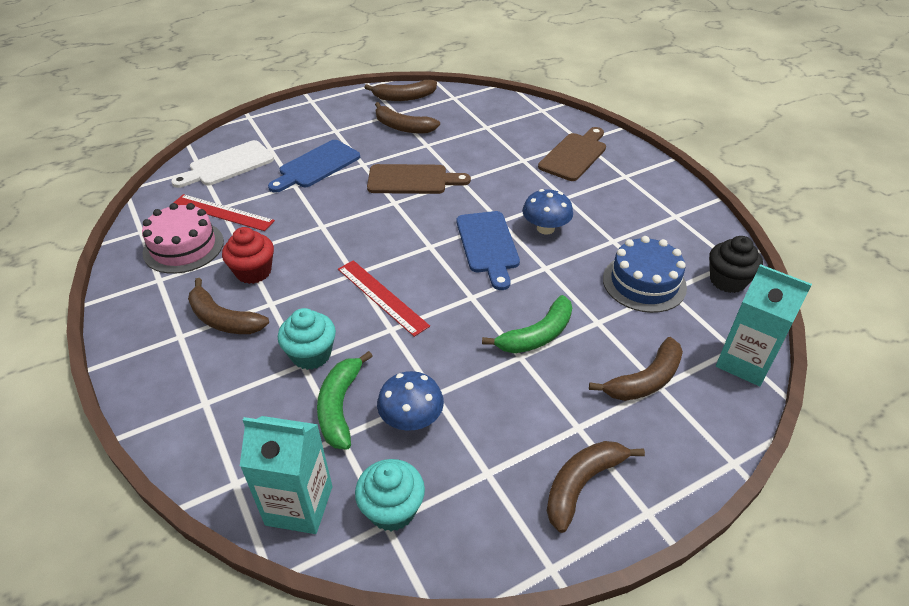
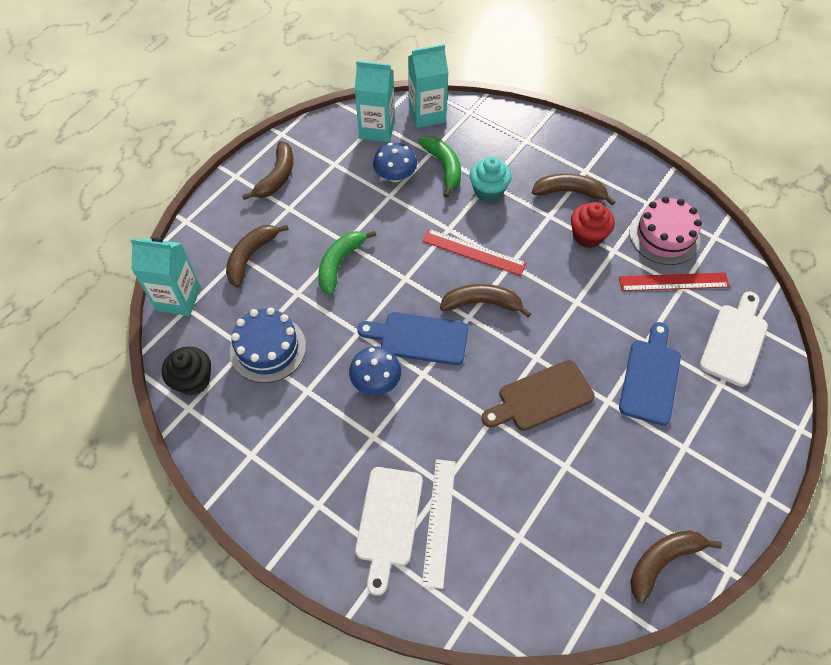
camera: 155 degrees right, 15 degrees up
(392, 509) = (377, 129): turquoise cupcake -> turquoise carton
(403, 127) = (616, 489): brown banana -> brown banana (482, 303)
(488, 245) = (419, 338): blue cutting board -> blue cutting board turned 45 degrees counterclockwise
(537, 146) = (439, 521): none -> white ruler
(574, 155) = (388, 521): brown cutting board -> white cutting board

